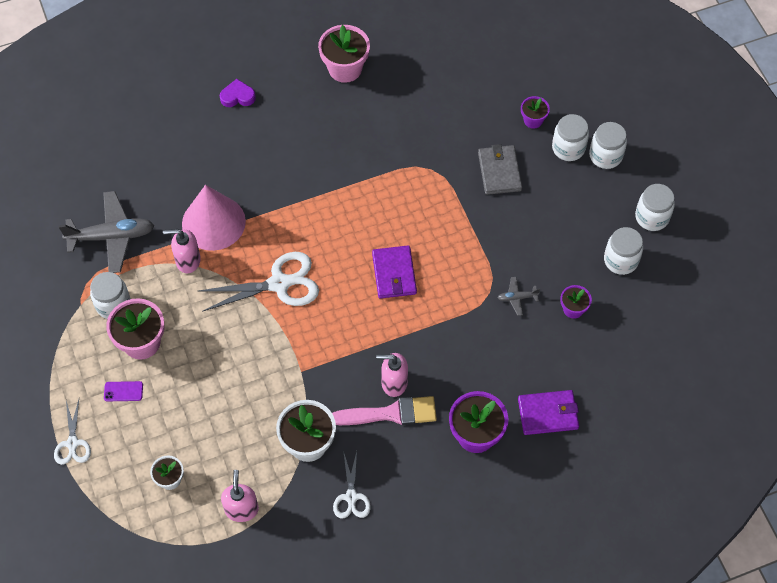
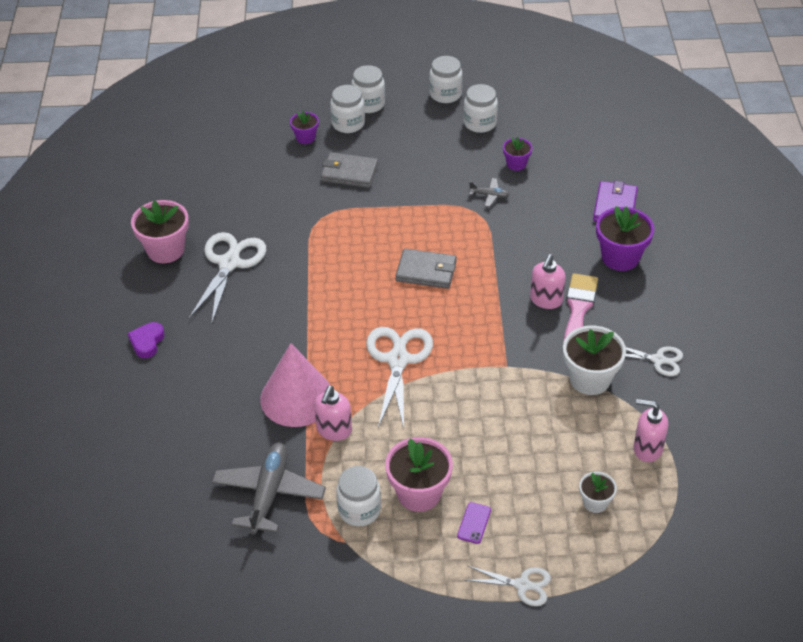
camera: 70 degrees left, 15 degrees down
(346, 120) = (229, 263): none -> white scissors
(394, 274) = (426, 271): purple wallet -> grey wallet
(517, 298) = (489, 195): grey plane -> grey plane turned 90 degrees counterclockwise

